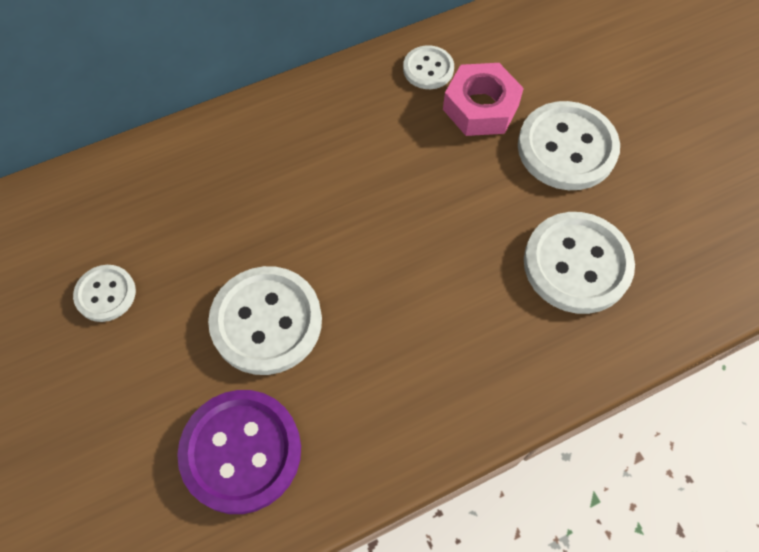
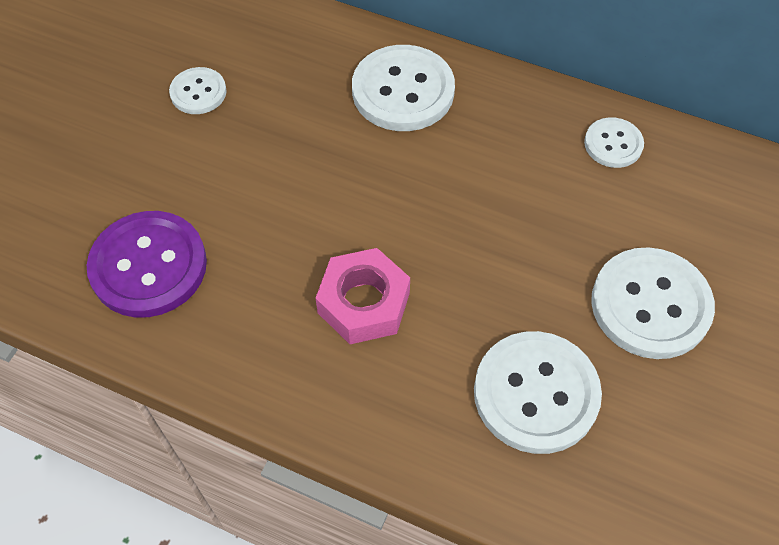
camera: 50 degrees right, 5 degrees down
(266, 321) = (266, 204): white button -> white button (403, 91)
(480, 107) = (618, 209): pink nut -> pink nut (363, 303)

